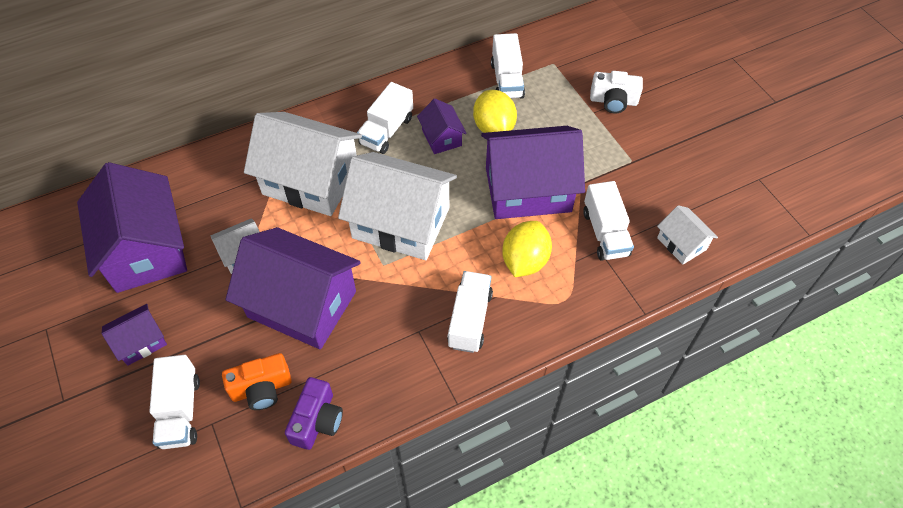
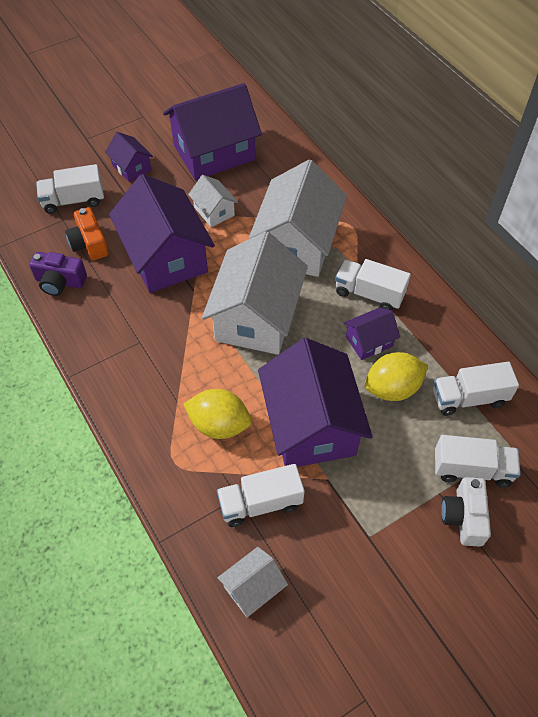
camera: 85 degrees right, 0 degrees up
(302, 304) = (166, 257): purple house -> purple house turned 45 degrees counterclockwise
(470, 319) = (151, 381): white truck -> white truck (472, 469)

